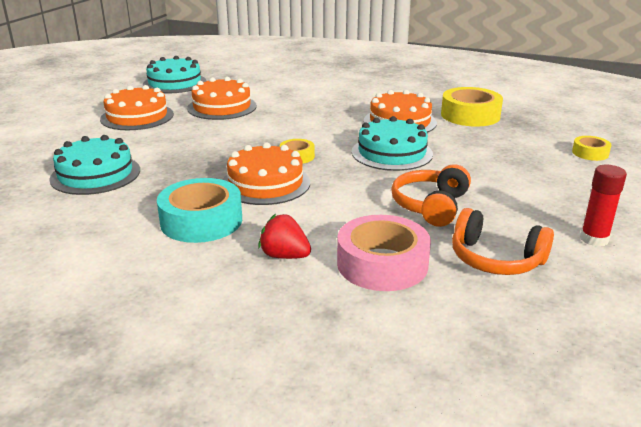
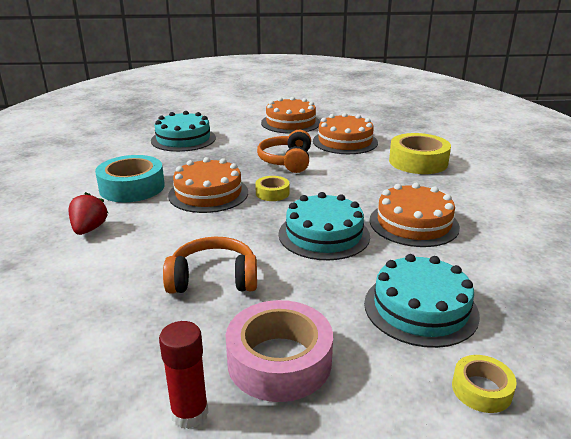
camera: 65 degrees right, 0 degrees up
(174, 83) = (373, 114): turquoise cake -> turquoise cake (420, 308)
(382, 264) = (87, 274): pink tape -> pink tape (279, 361)
(470, 115) = (495, 264): yellow tape -> yellow tape (418, 162)
(495, 259) = (114, 337): orange headphones -> orange headphones (287, 161)

